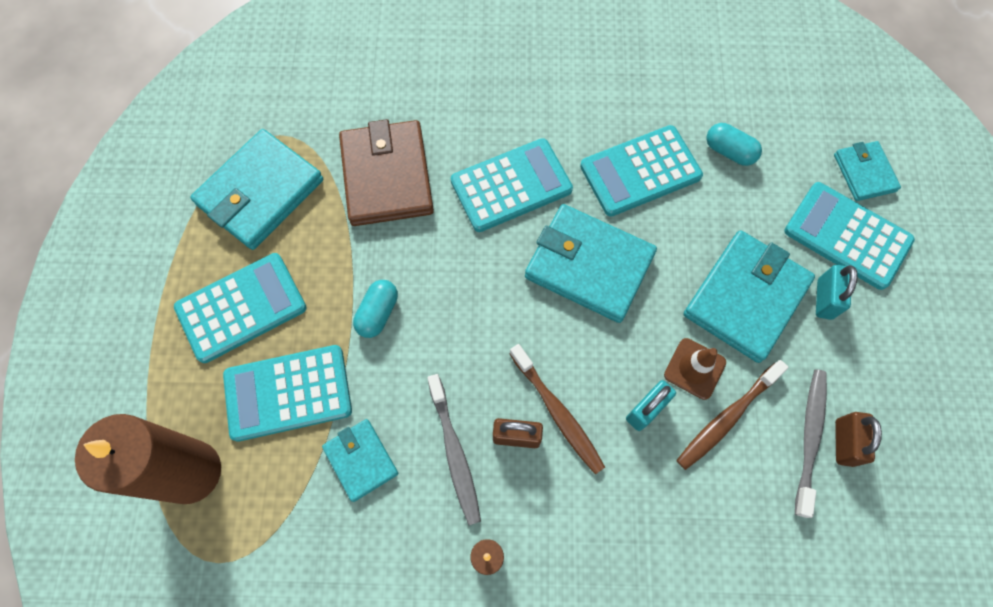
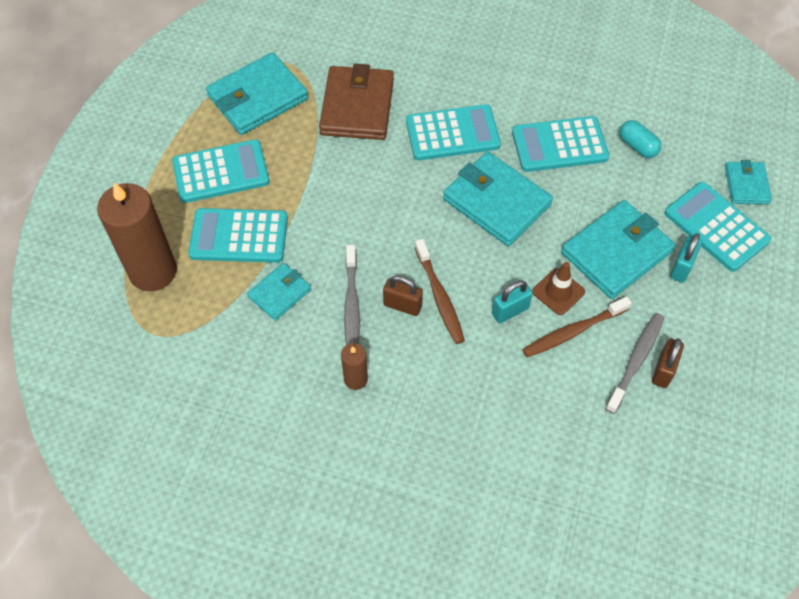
camera: 15 degrees right, 10 degrees down
(361, 460) = (279, 293): turquoise wallet -> turquoise wallet turned 60 degrees clockwise
(378, 313) = (322, 198): turquoise capsule -> none

